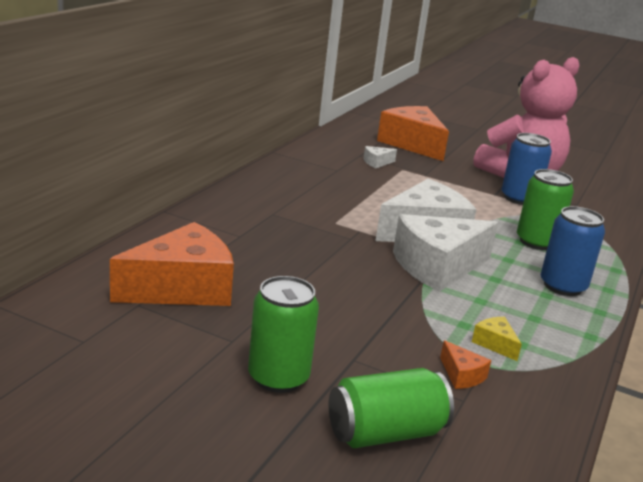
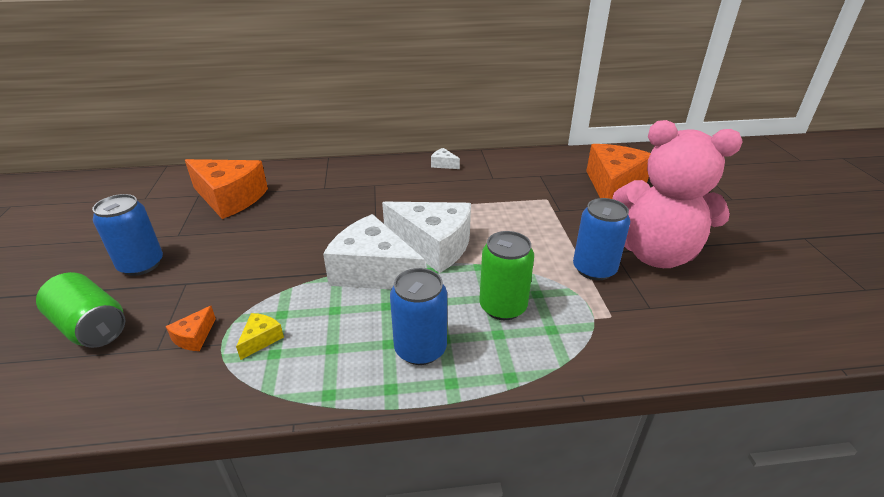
camera: 60 degrees right, 10 degrees up
(278, 377) = (141, 265): green can -> blue can
(377, 162) = (538, 185): white cheese -> white cheese (443, 164)

